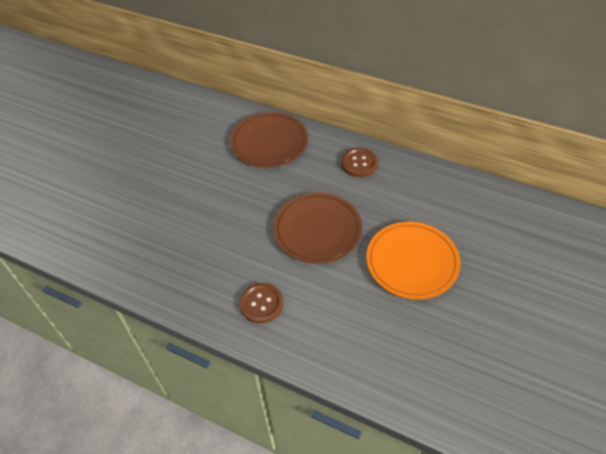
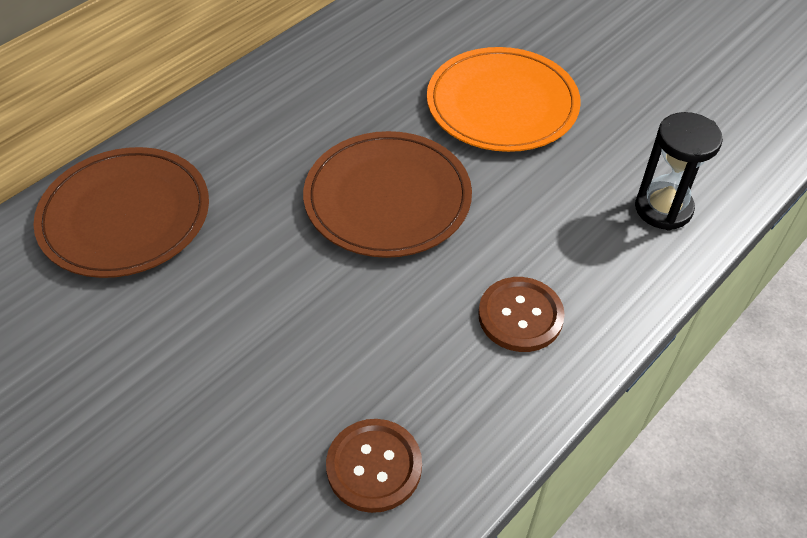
camera: 75 degrees left, 0 degrees up
(359, 163) = (265, 105): brown button -> brown button (374, 466)
(362, 359) = (663, 208): none -> black hourglass

